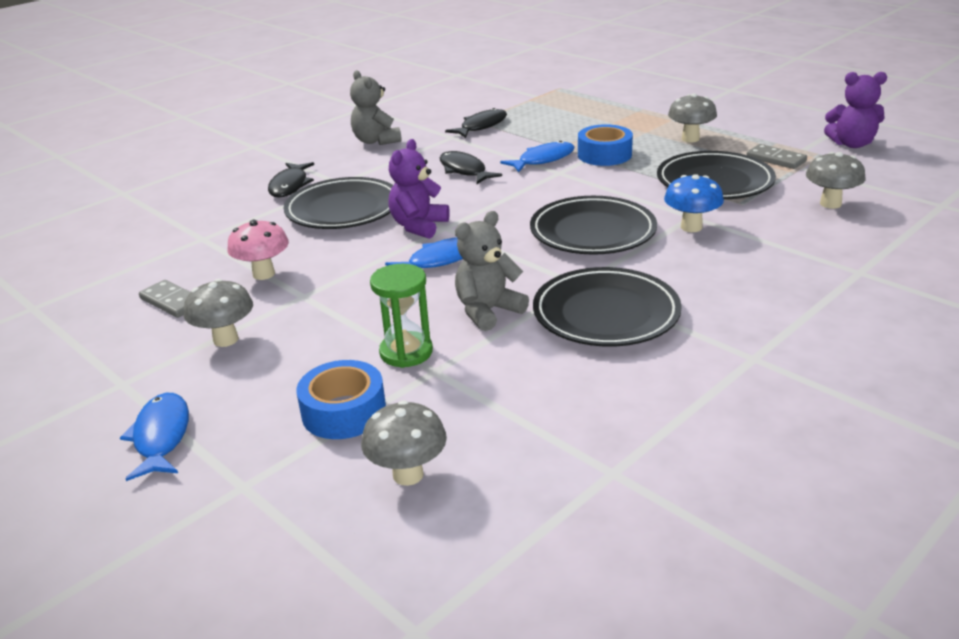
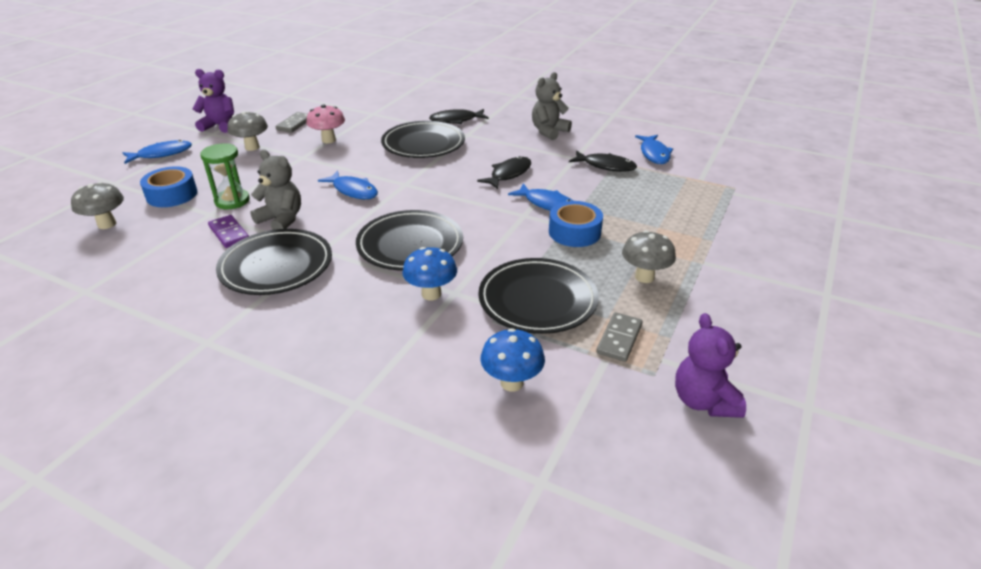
camera: 70 degrees right, 5 degrees up
(418, 226) = (404, 174): purple teddy bear -> purple teddy bear (220, 126)
(472, 104) = (654, 154): none -> blue fish
(503, 351) = (229, 233): none -> purple domino
(830, 204) = (512, 383): grey mushroom -> blue mushroom

